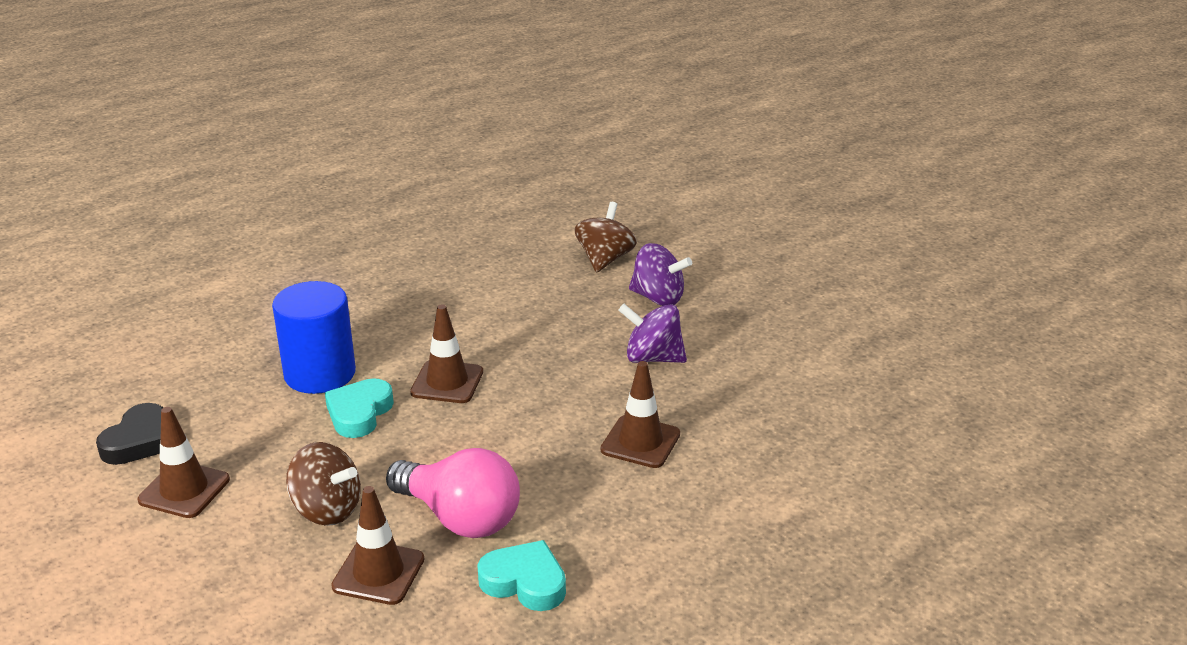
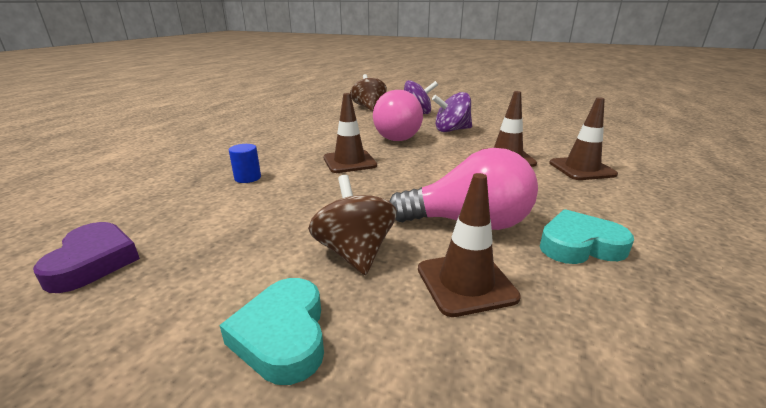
camera: 30 degrees left, 5 degrees down
(139, 441) = (93, 262): black heart -> purple heart
(184, 490) = (183, 286): brown traffic cone -> brown traffic cone (581, 169)
(320, 374) = (247, 178): blue cylinder -> blue cylinder, size x0.44
(327, 510) = (355, 253): brown spinning top -> brown spinning top turned 105 degrees counterclockwise
(359, 413) = (305, 189): turquoise heart -> turquoise heart (282, 335)
(556, 346) = (393, 136): none -> pink light bulb

